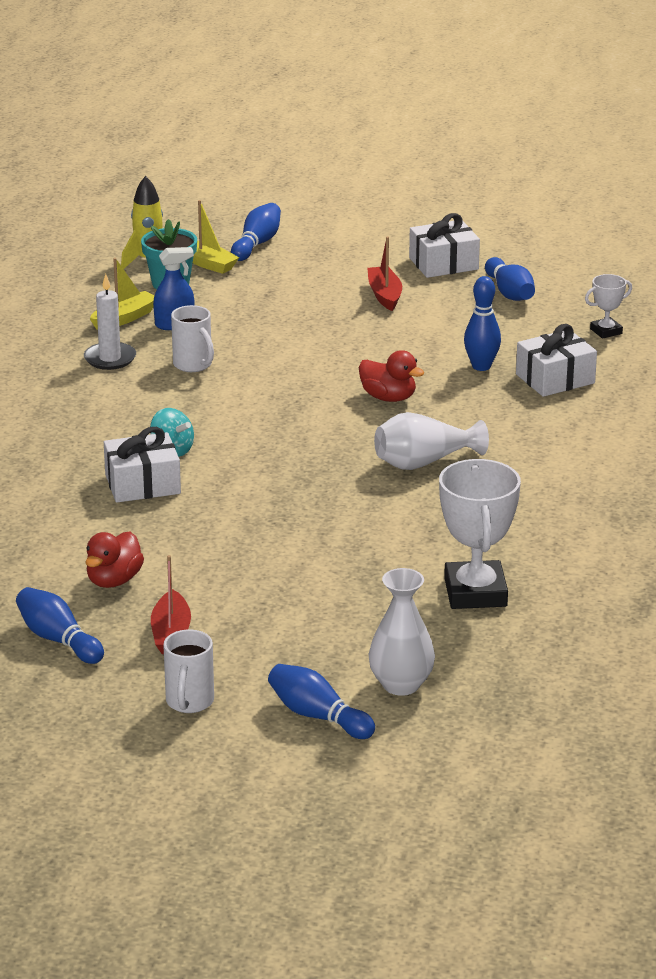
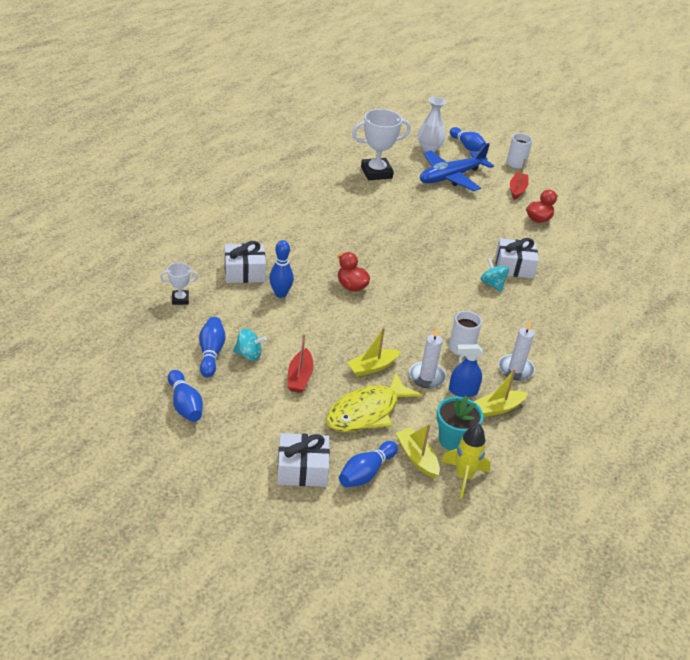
camera: 165 degrees left, 10 degrees up
(58, 640) = (567, 200): blue bowling pin -> blue bowling pin (185, 404)
(227, 327) = (427, 377): none -> white candle
(284, 284) = (367, 412): none -> yellow fish
(301, 321) = (372, 367): none -> yellow boat
(320, 625) = (451, 177): none -> blue plane
(424, 462) = (358, 239): white vase -> none
(443, 263) = (234, 399): white gift -> white gift (302, 469)
(463, 300) = (249, 355): none -> turquoise spinning top
(475, 592) = (376, 173): white trophy -> white trophy turned 60 degrees clockwise

